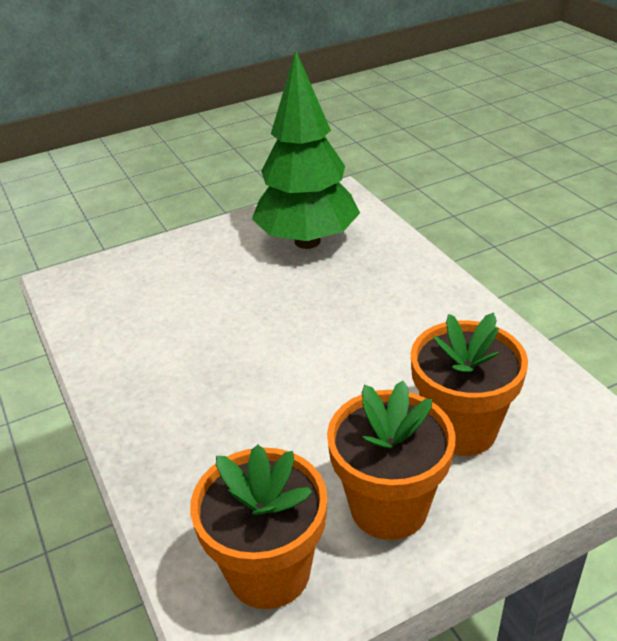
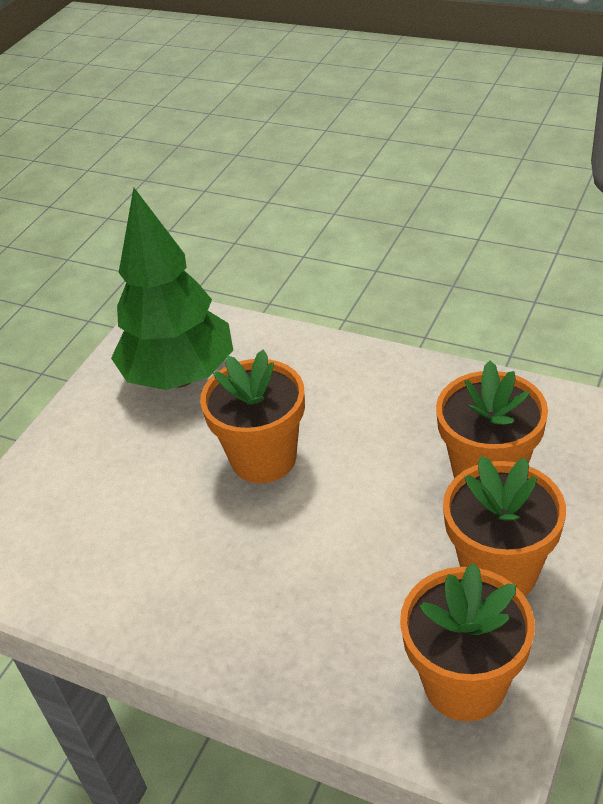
camera: 35 degrees left, 5 degrees up
(303, 322) = (263, 458): none -> orange flower pot

